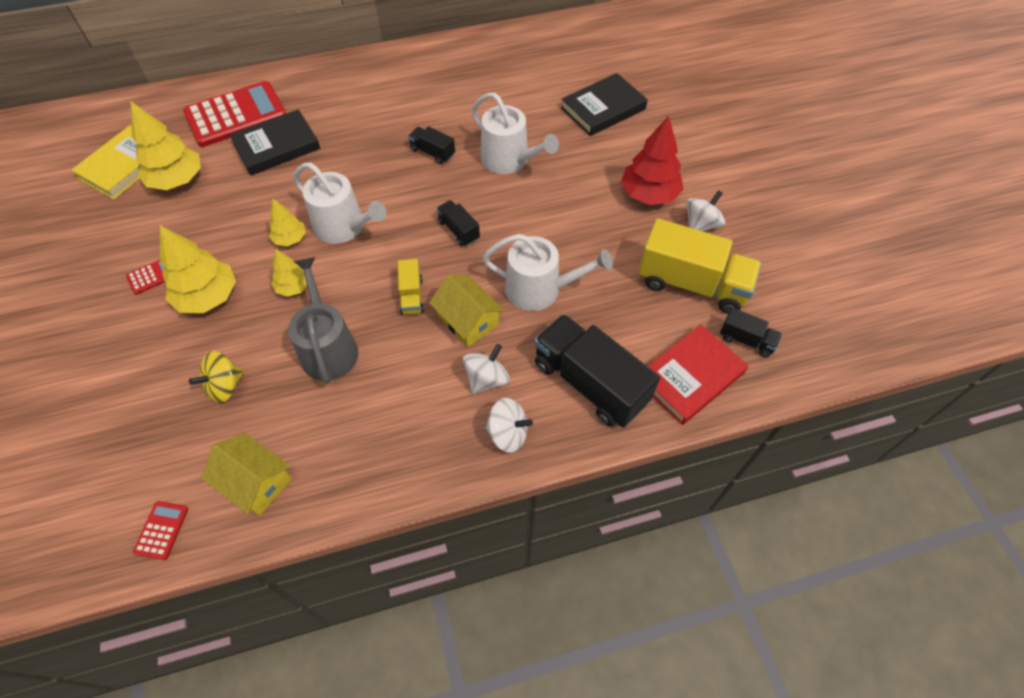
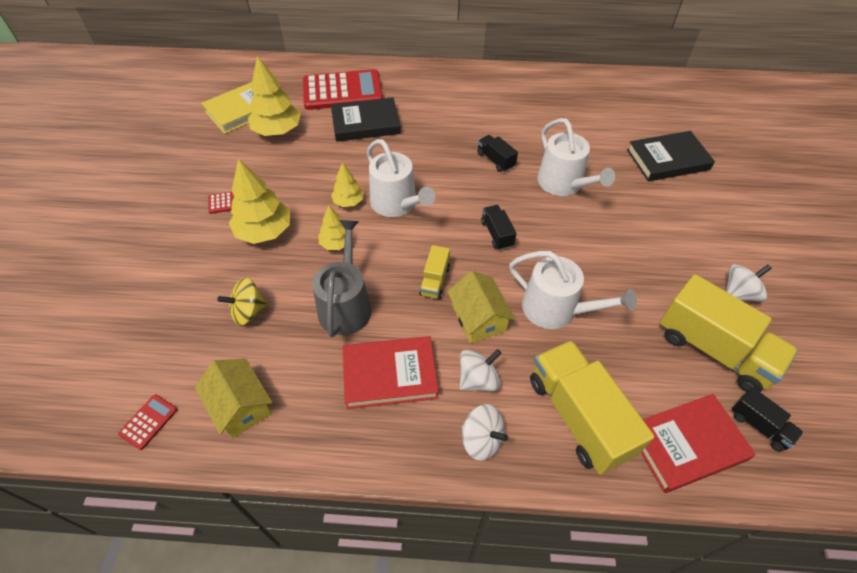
camera: 20 degrees right, 5 degrees down
(398, 402) = (390, 374): none -> red book
(590, 383) = (579, 416): black truck -> yellow truck
(649, 194) = (692, 249): red tree -> none

